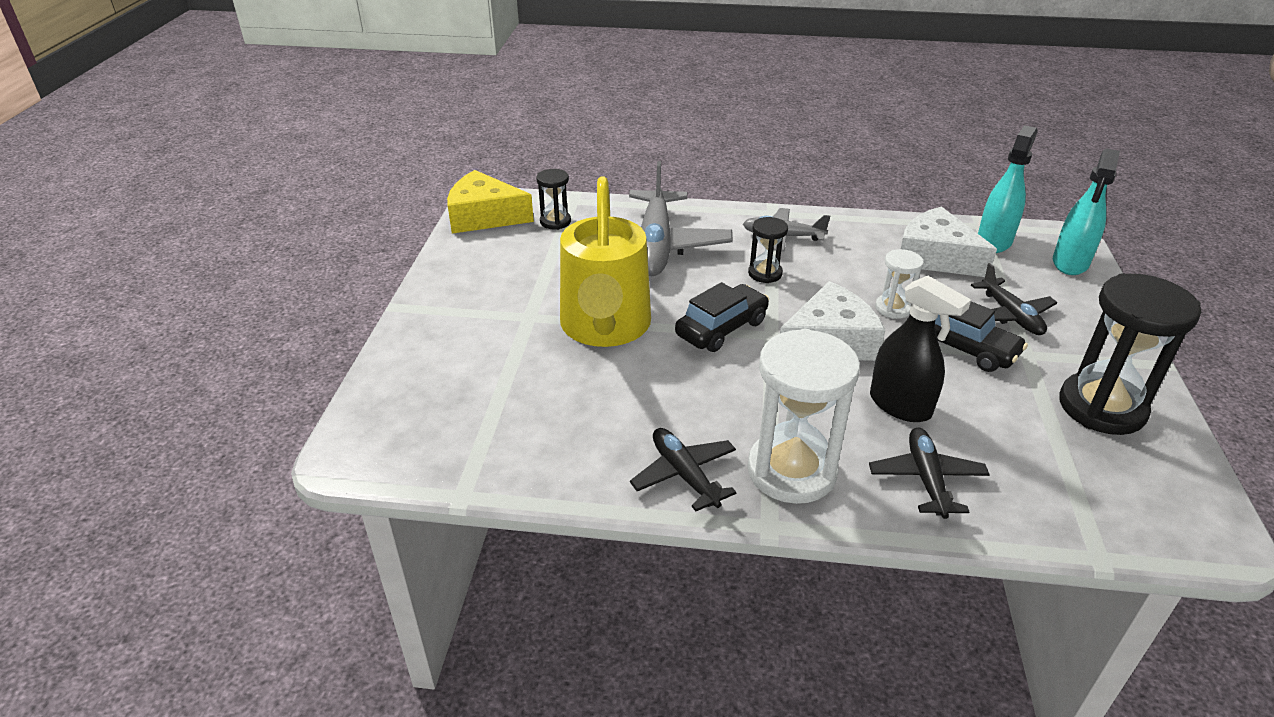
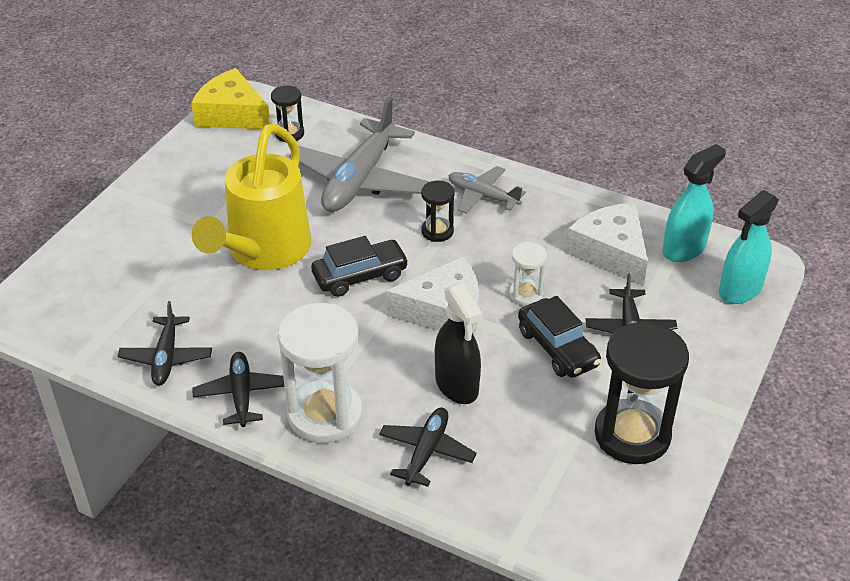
camera: 20 degrees right, 5 degrees up
(570, 459) = (166, 358): none -> black plane

